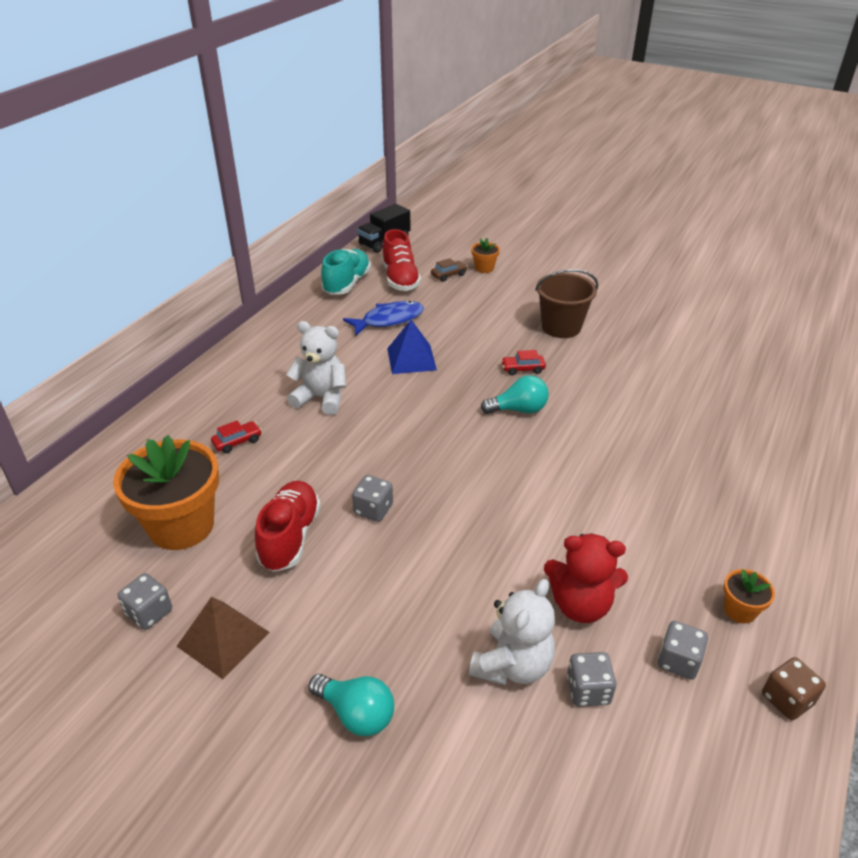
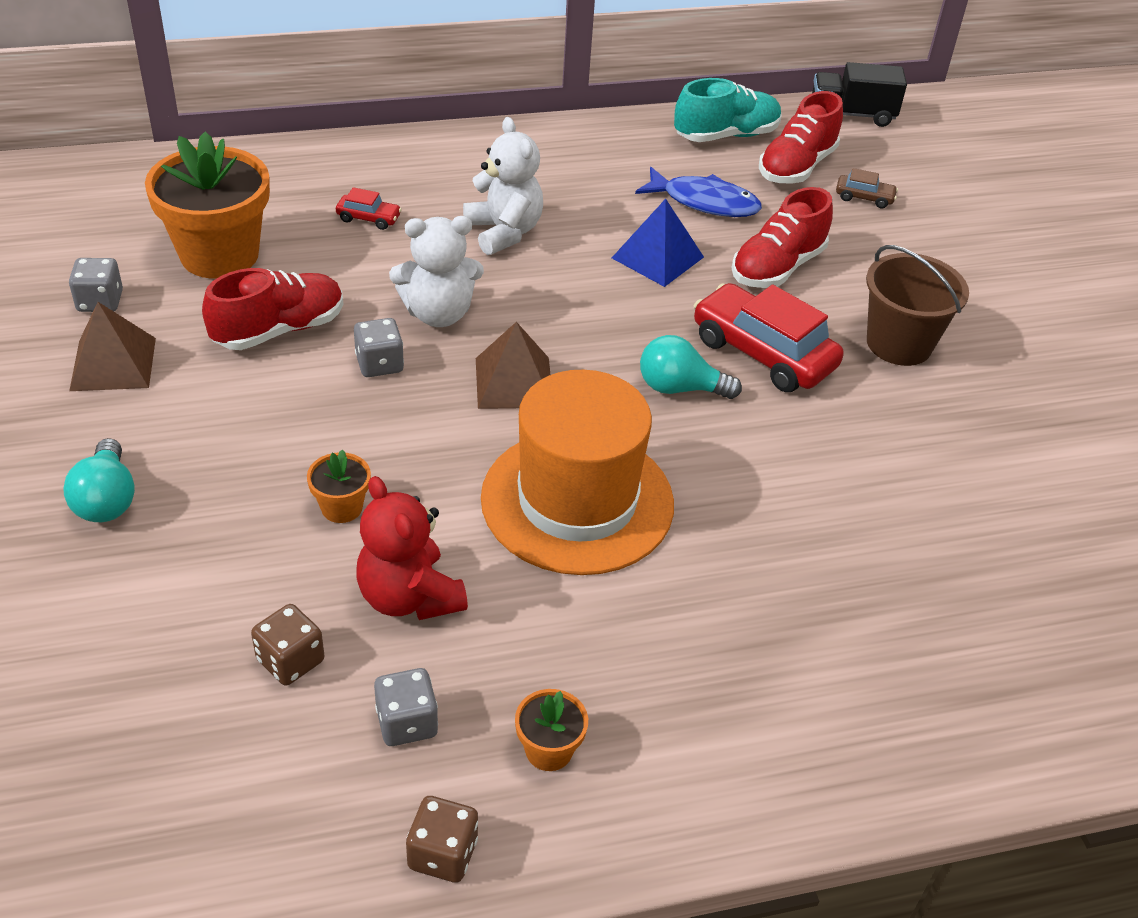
camera: 45 degrees right, 5 degrees up
(449, 465) = (514, 382): none -> brown pyramid
(466, 328) = (777, 267): none -> red shoe
(484, 268) = (926, 217): orange flower pot -> orange flower pot (342, 507)
(512, 665) = (269, 582): white teddy bear -> white teddy bear (438, 313)
(518, 409) = (680, 388): turquoise light bulb -> turquoise light bulb turned 150 degrees clockwise
(522, 369) = (762, 353): red car -> red car, size x2.20
(566, 494) = (577, 501): none -> orange hat
(588, 690) = (290, 660): grey dice -> brown dice

